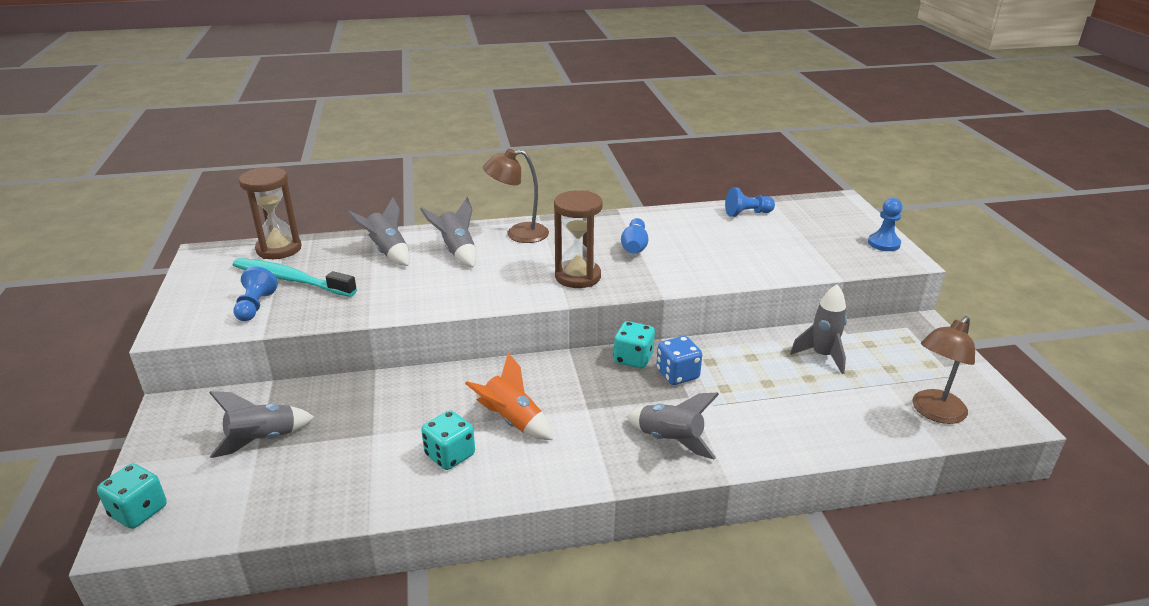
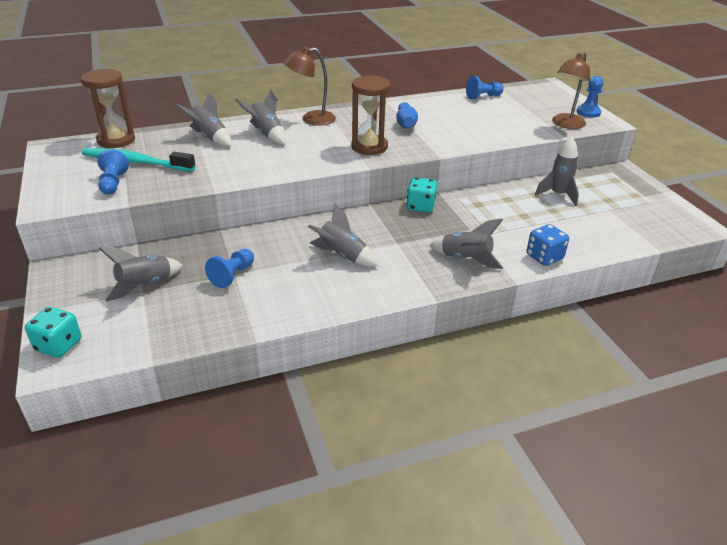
camera: 10 degrees left, 5 degrees up
(369, 436) = (232, 275): none -> blue pawn
(450, 455) = (301, 283): turquoise dice -> none
(512, 421) = (342, 256): orange rocket -> grey rocket
(677, 374) = (457, 215): blue dice -> blue dice (544, 257)
(934, 412) = (646, 226): brown lamp -> brown lamp (565, 124)

